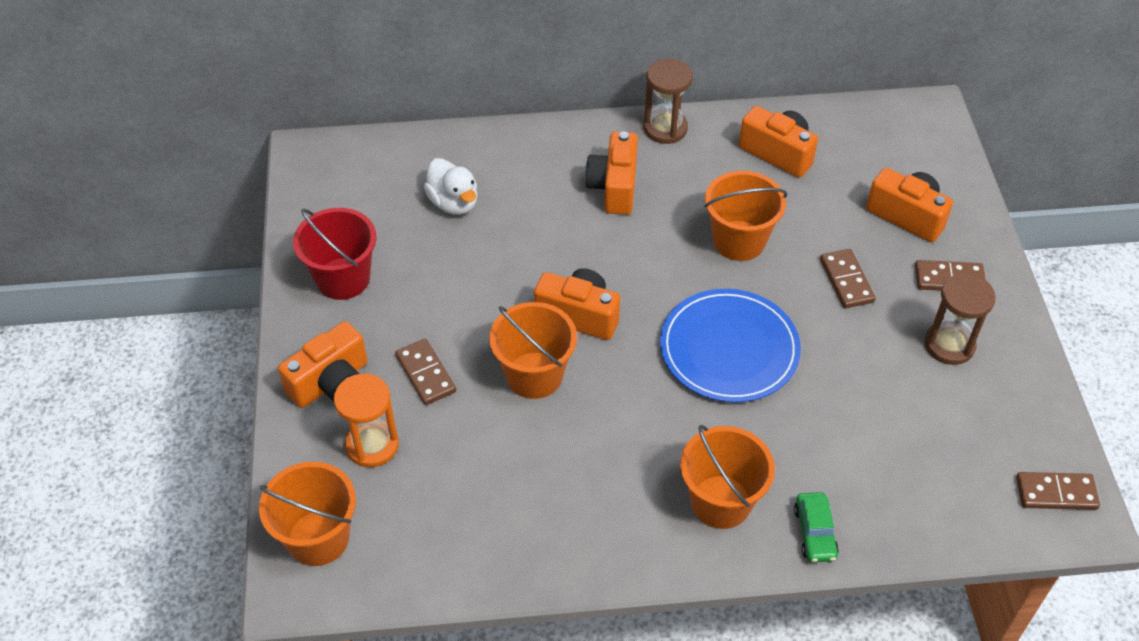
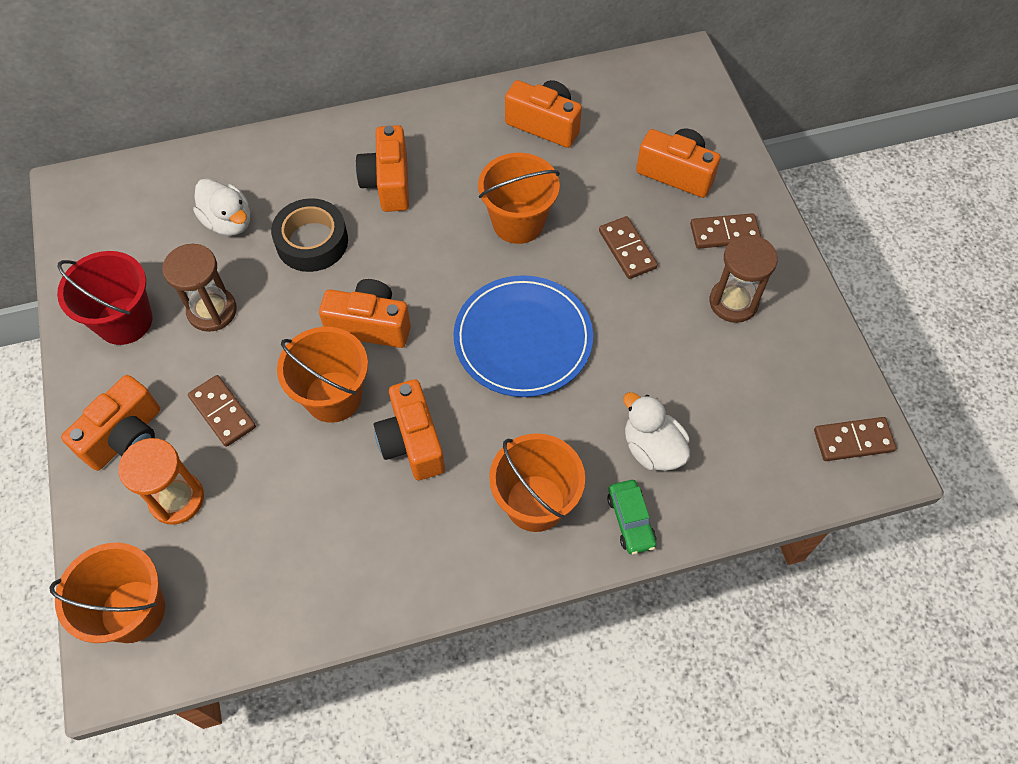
camera: 10 degrees left, 10 degrees up
(532, 231) = (312, 241): none -> black tape
(606, 428) = (412, 442): none -> orange camera
(665, 128) = (431, 113): brown hourglass -> brown hourglass (212, 311)
(846, 469) = (652, 448): none -> white duck

